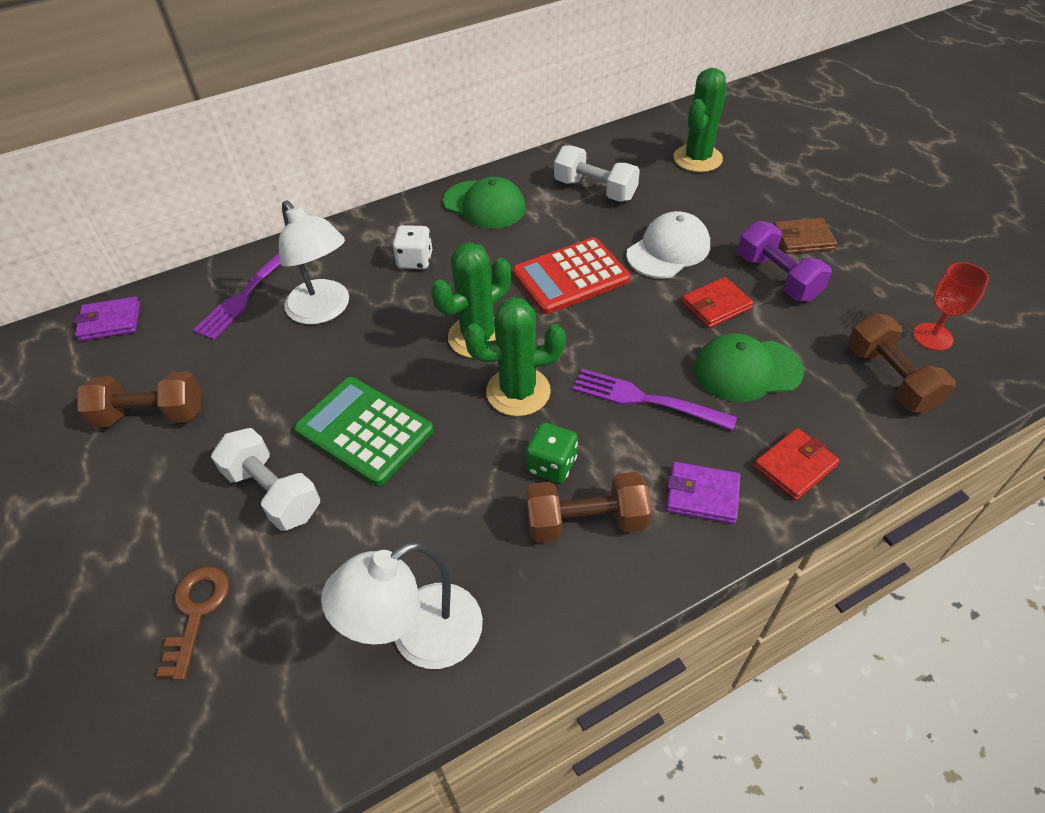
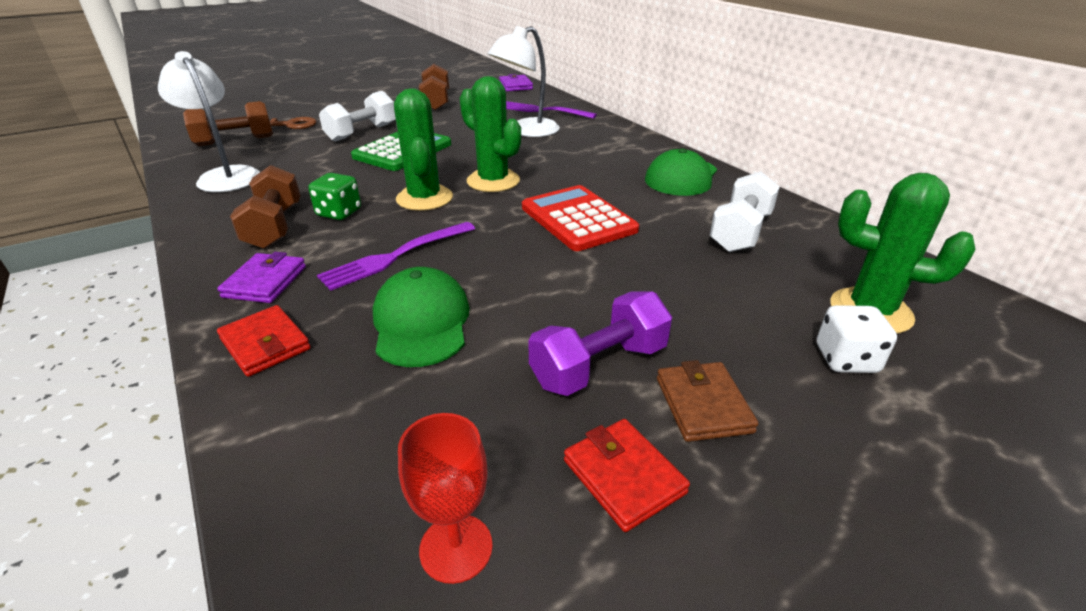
camera: 85 degrees right, 15 degrees down
(415, 260) = (589, 154): white dice -> white dice (846, 359)
(646, 400) = (396, 256): purple fork -> purple fork turned 150 degrees counterclockwise
(668, 250) = (638, 277): white cap -> none
(716, 305) = (536, 307): red wallet -> red wallet (623, 476)
(890, 378) = (371, 461): brown dumbbell -> brown dumbbell (235, 141)

